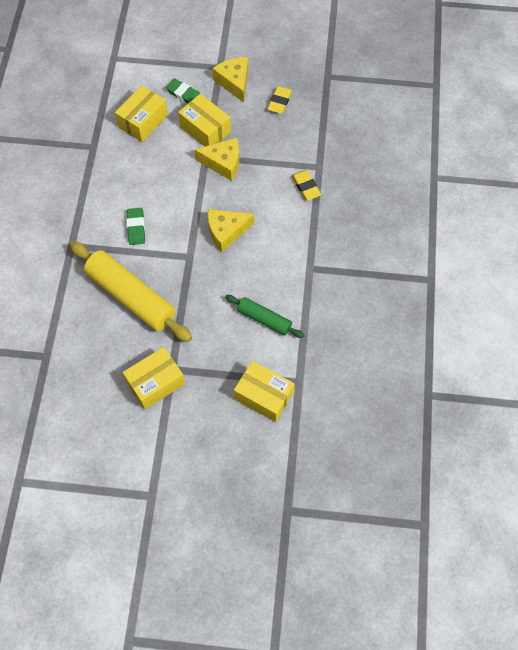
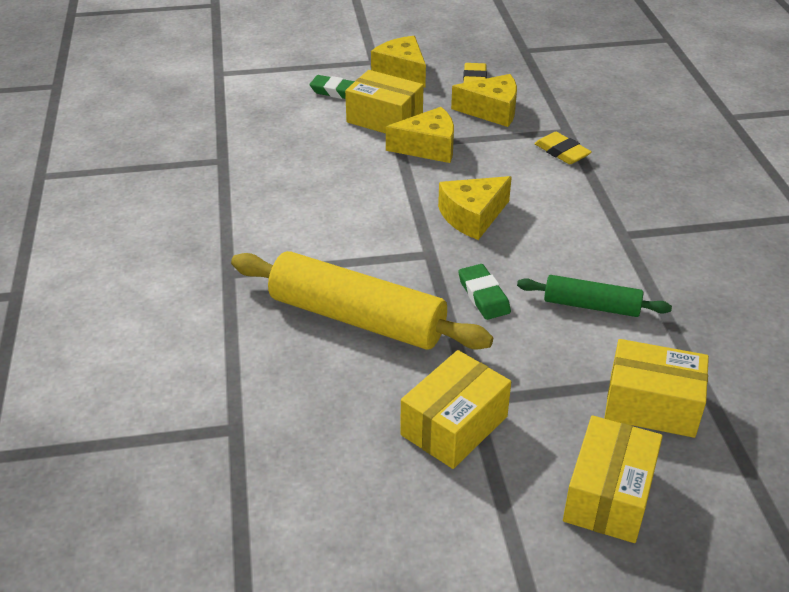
camera: 15 degrees left, 25 degrees down
(136, 228) = (328, 235): green eraser -> green eraser (483, 295)
(143, 121) = (288, 124): yellow box -> yellow box (608, 495)
(278, 136) = (491, 111): none -> yellow cheese

